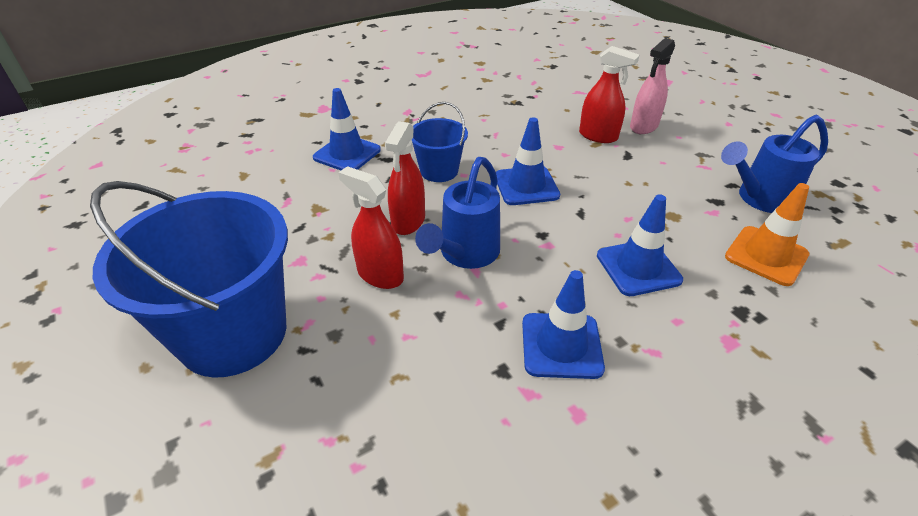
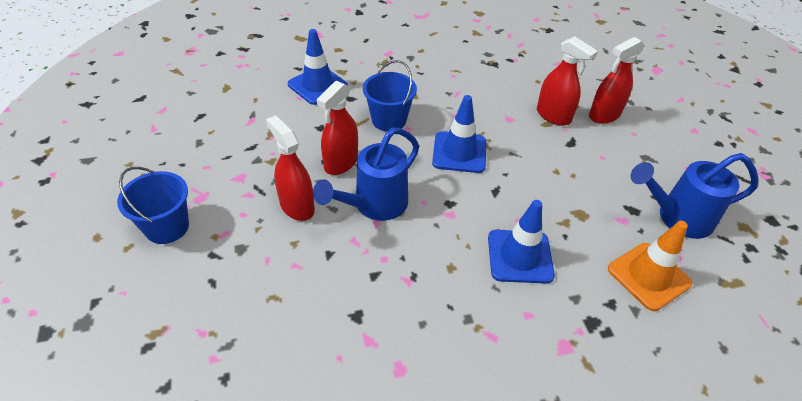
camera: 15 degrees right, 5 degrees up
(233, 333) = (167, 227): blue bucket -> blue bucket, size x0.50
(561, 345) = (415, 308): blue traffic cone -> none
(644, 126) = (604, 115): pink spray bottle -> red spray bottle

